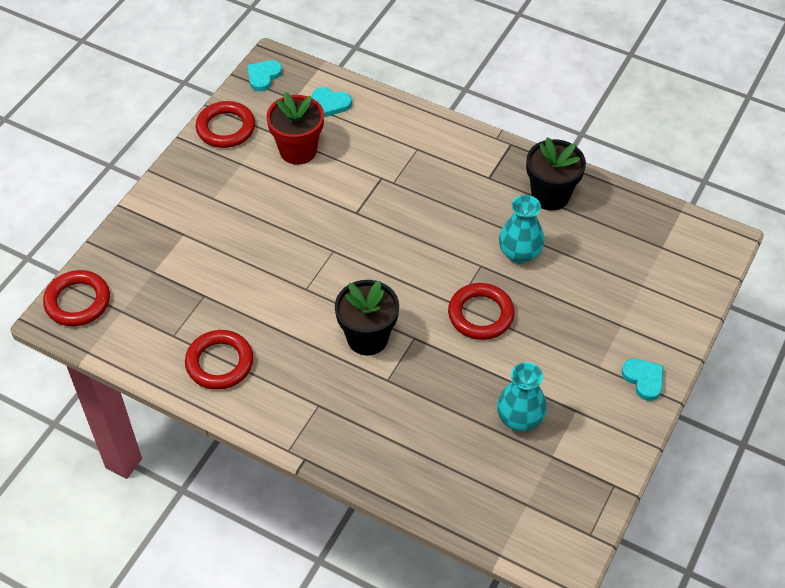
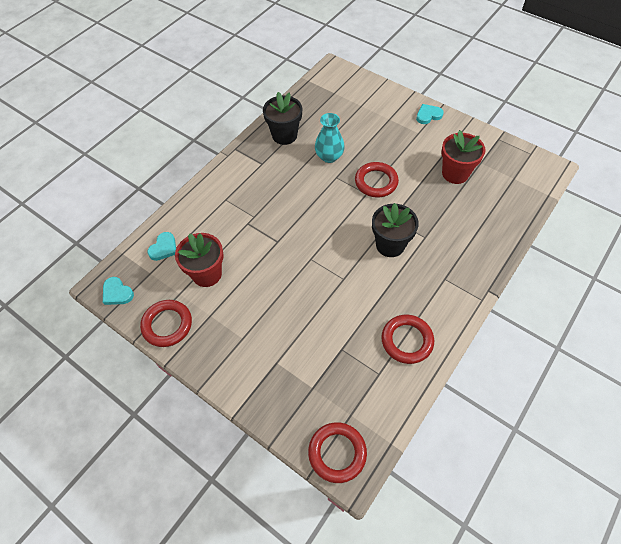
camera: 80 degrees left, 5 degrees up
(519, 419) = (455, 173): turquoise vase -> red flower pot

